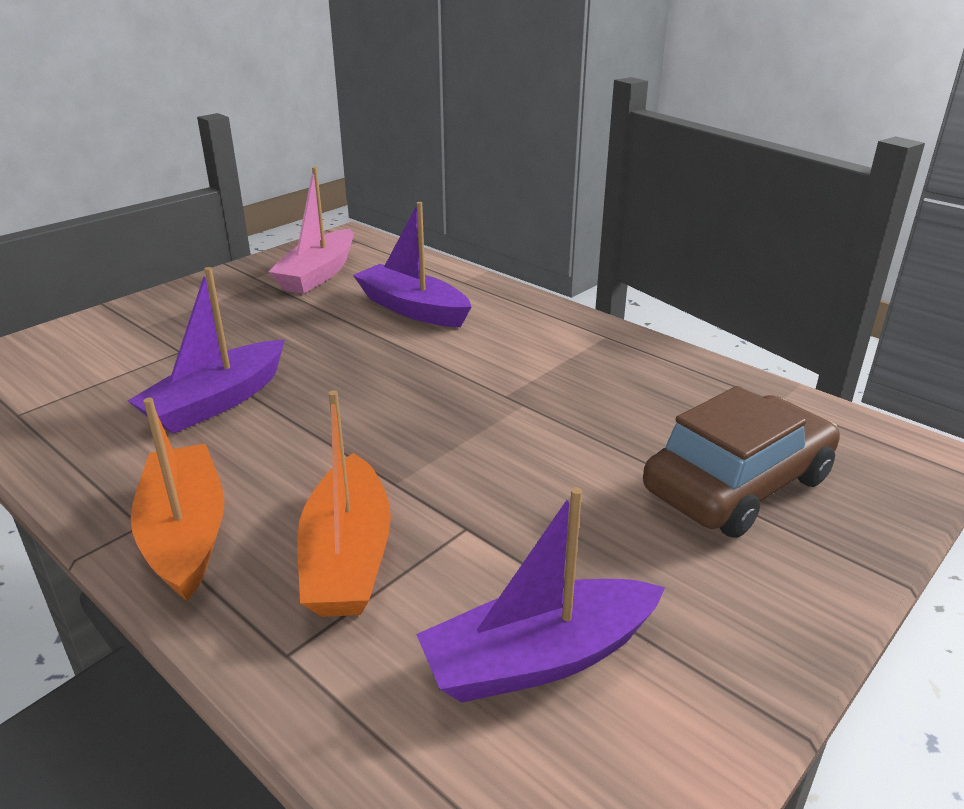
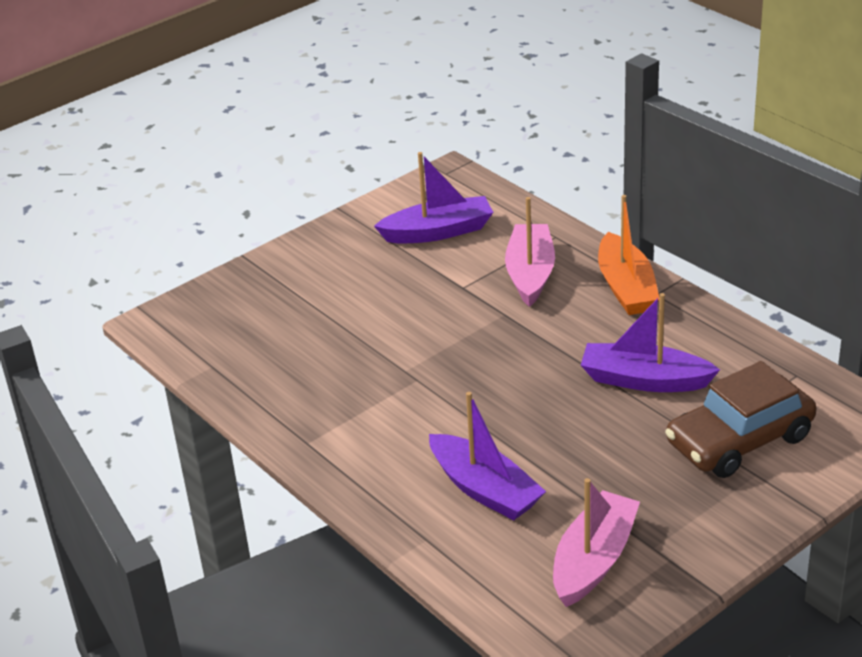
camera: 170 degrees left, 5 degrees up
(217, 402) = (644, 380): purple boat -> purple boat turned 120 degrees counterclockwise
(348, 557) = (530, 274): orange boat -> pink boat
(738, 484) = (289, 306): brown car -> brown car (739, 440)

